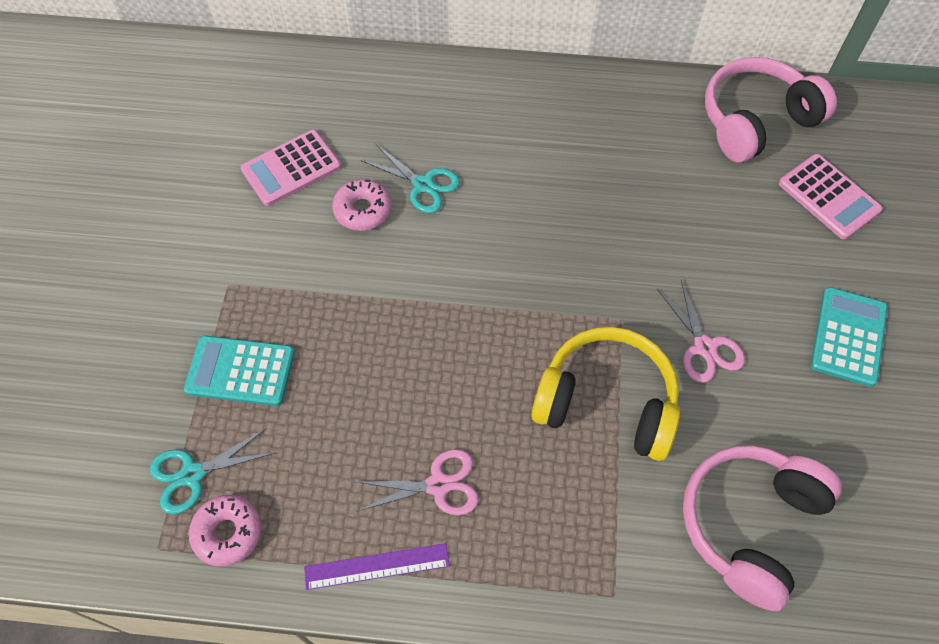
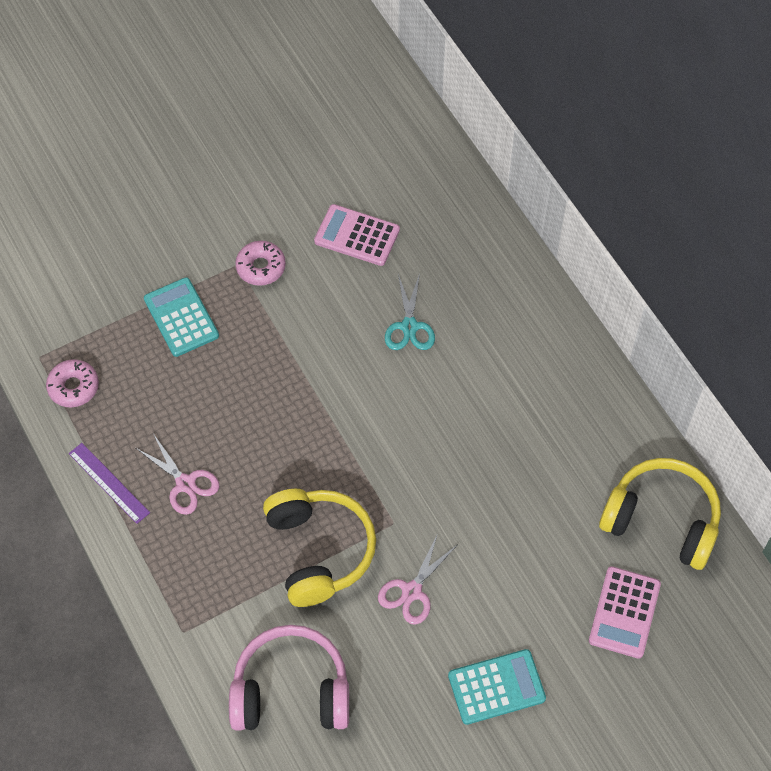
camera: 55 degrees right, 0 degrees up
(193, 474) = (95, 341): turquoise scissors -> none
(362, 210) = (357, 303): pink donut -> pink donut (261, 267)
(755, 121) = (661, 520): pink headphones -> yellow headphones

